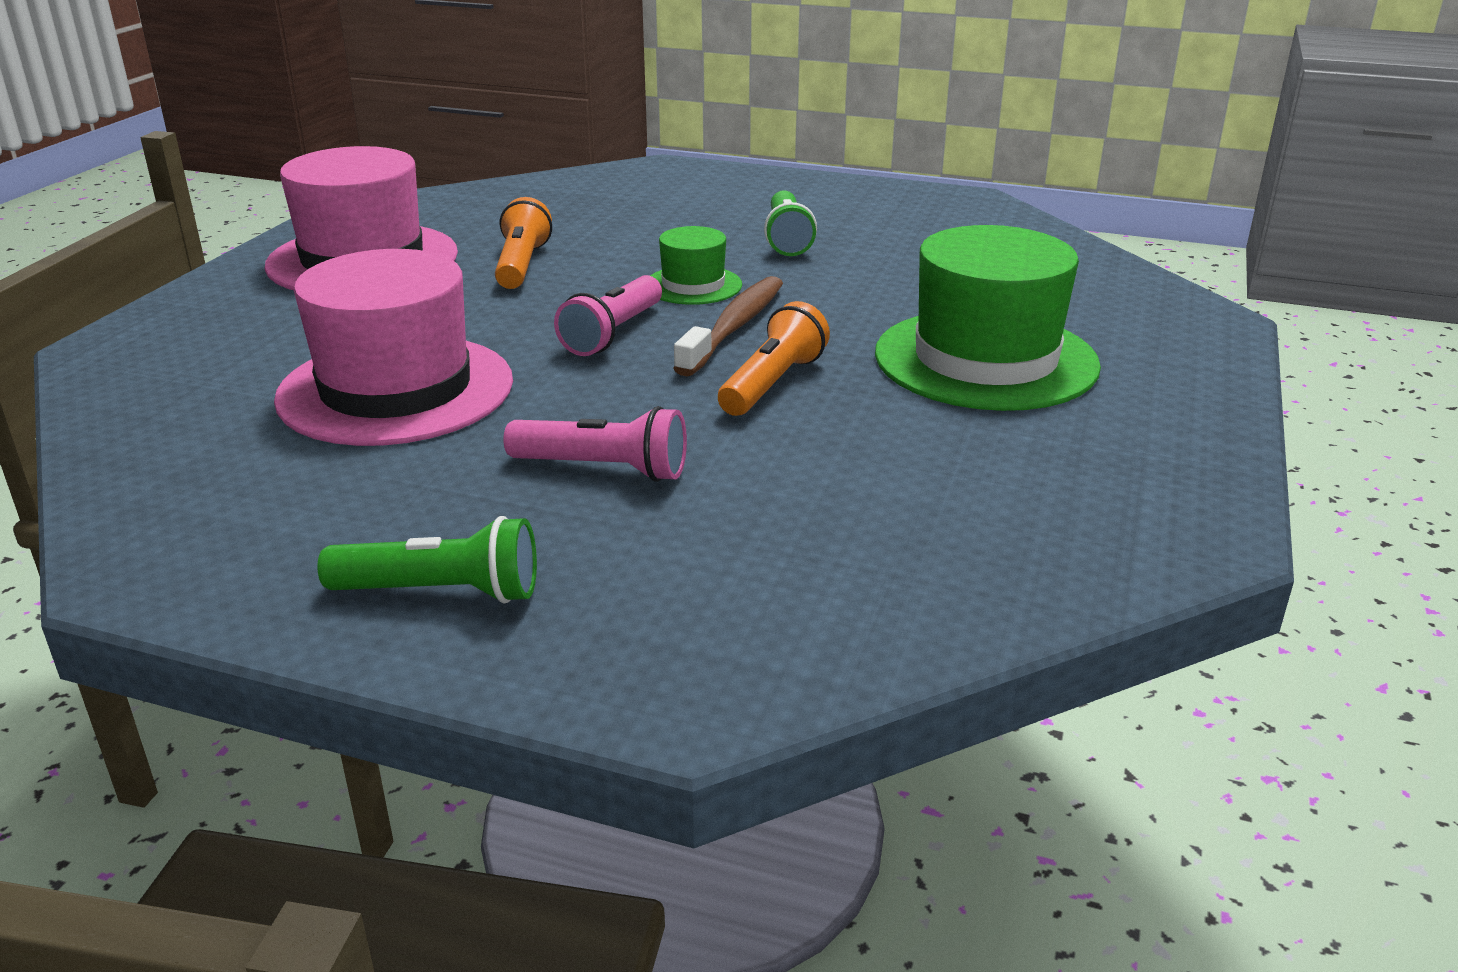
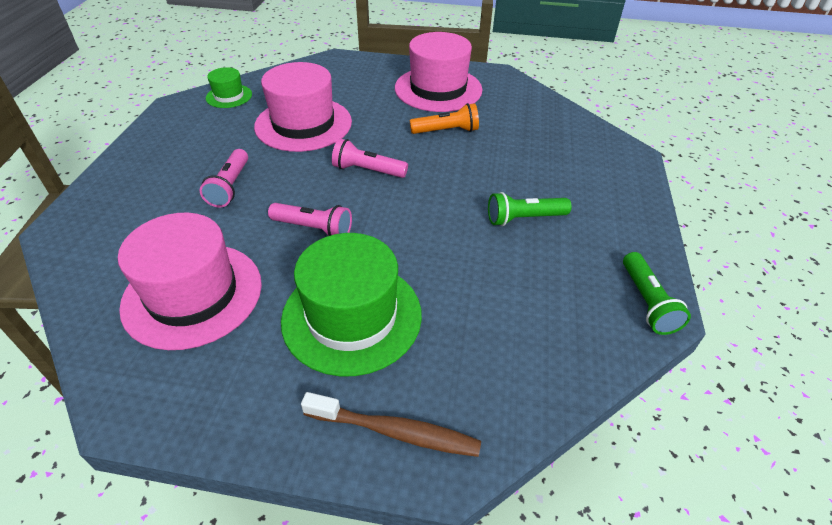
camera: 80 degrees right, 15 degrees up
(441, 592) = (147, 163): green flashlight -> green flashlight (647, 302)
(693, 285) = (436, 189): green hat -> green hat (229, 96)
(734, 327) = (382, 209): brown toothbrush -> brown toothbrush (396, 431)
(772, 383) = (313, 229): orange flashlight -> pink flashlight
(937, 493) = (192, 294): none -> pink hat

